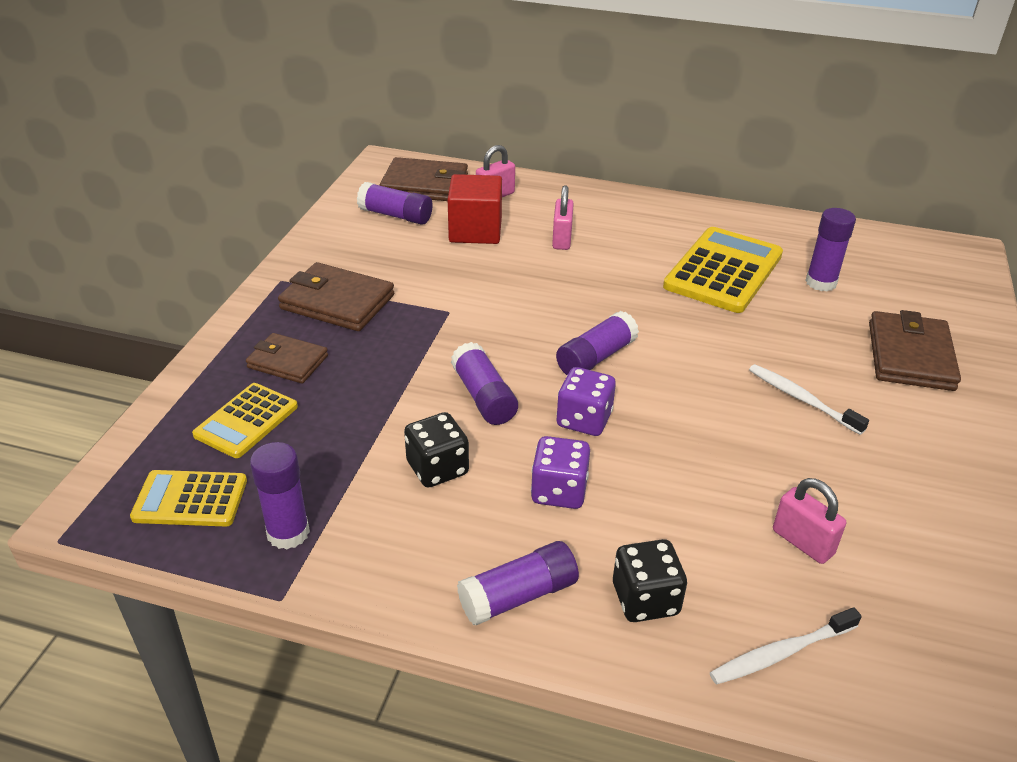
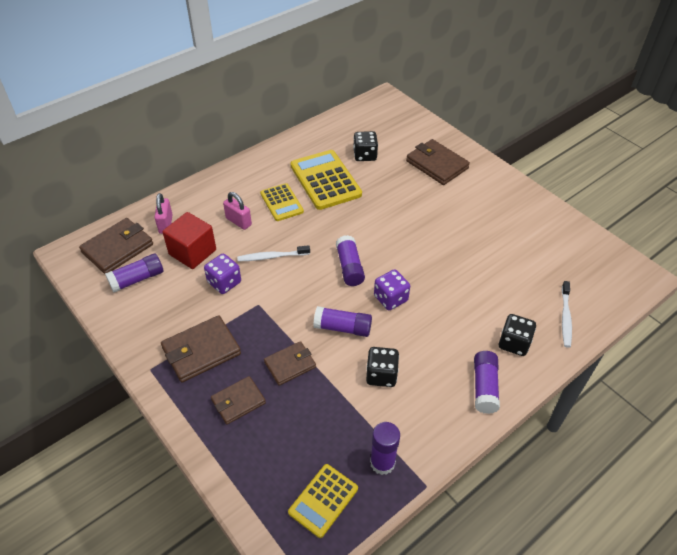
camera: 55 degrees left, 10 degrees up
(246, 421) = (276, 445): yellow calculator -> yellow calculator (281, 202)
(379, 378) = (290, 364): none -> brown wallet
(559, 491) = (431, 336): purple dice -> purple dice (224, 282)
(802, 399) = (436, 216): white toothbrush -> white toothbrush (272, 257)
(803, 542) = (516, 273): pink padlock -> none
(821, 283) = (365, 155): purple glue stick -> black dice

